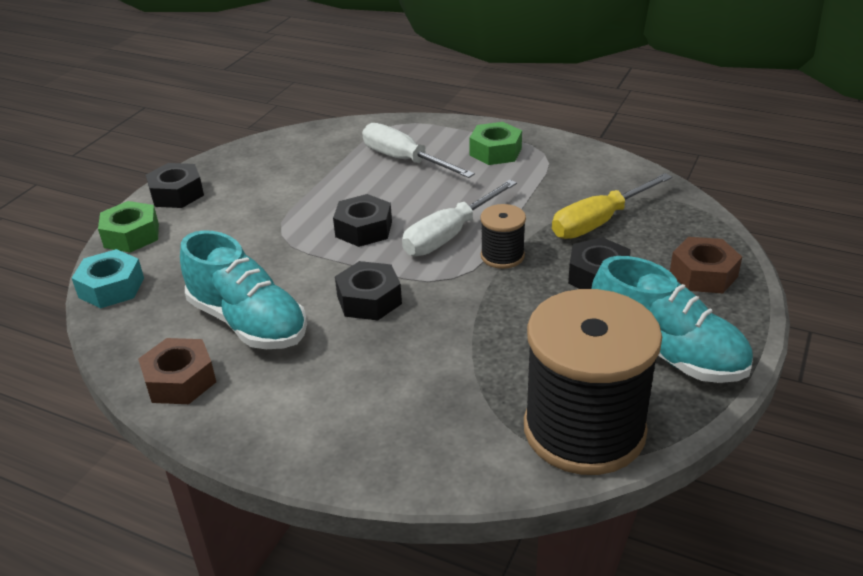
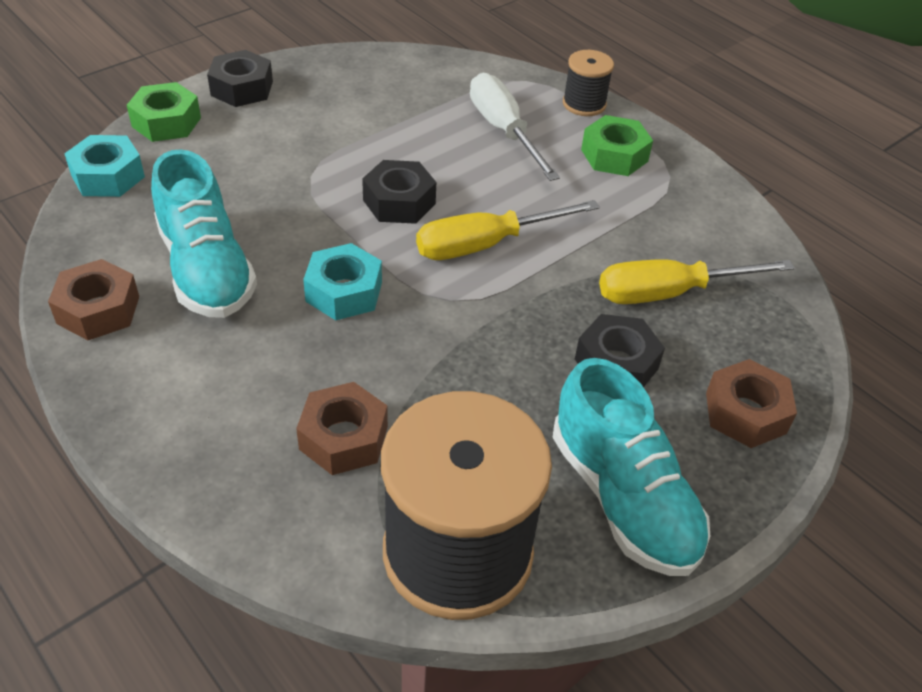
camera: 20 degrees right, 10 degrees up
(369, 300) = (344, 292): black nut -> turquoise nut
(445, 392) = (343, 438): none -> brown nut
(450, 235) = (486, 244): white screwdriver -> yellow screwdriver
(502, 256) = (525, 294): black spool -> black spool (584, 104)

